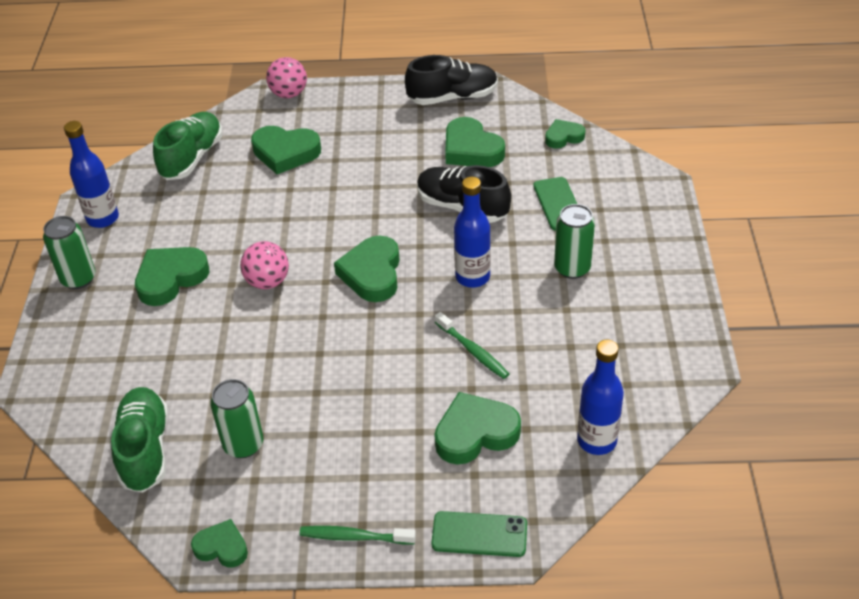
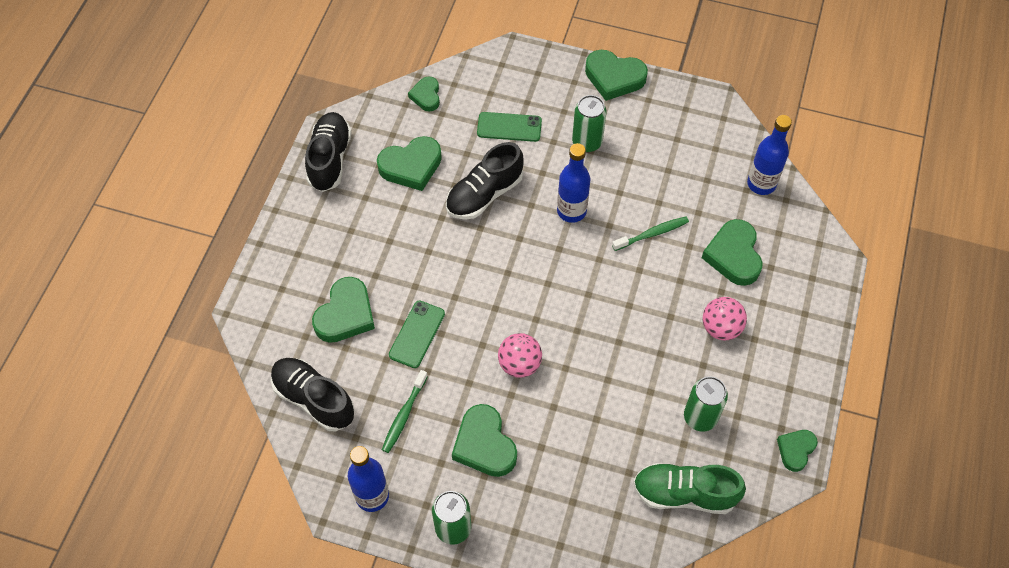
camera: 75 degrees left, 15 degrees up
(192, 158) = (314, 399): green shoe -> black shoe
(289, 94) = (252, 293): pink ball -> pink ball (721, 328)
(355, 537) = (807, 357): green toothbrush -> green toothbrush (404, 415)
(372, 273) = (540, 281): green heart -> green heart (614, 78)
(479, 534) = (823, 279): green phone -> green phone (417, 334)

